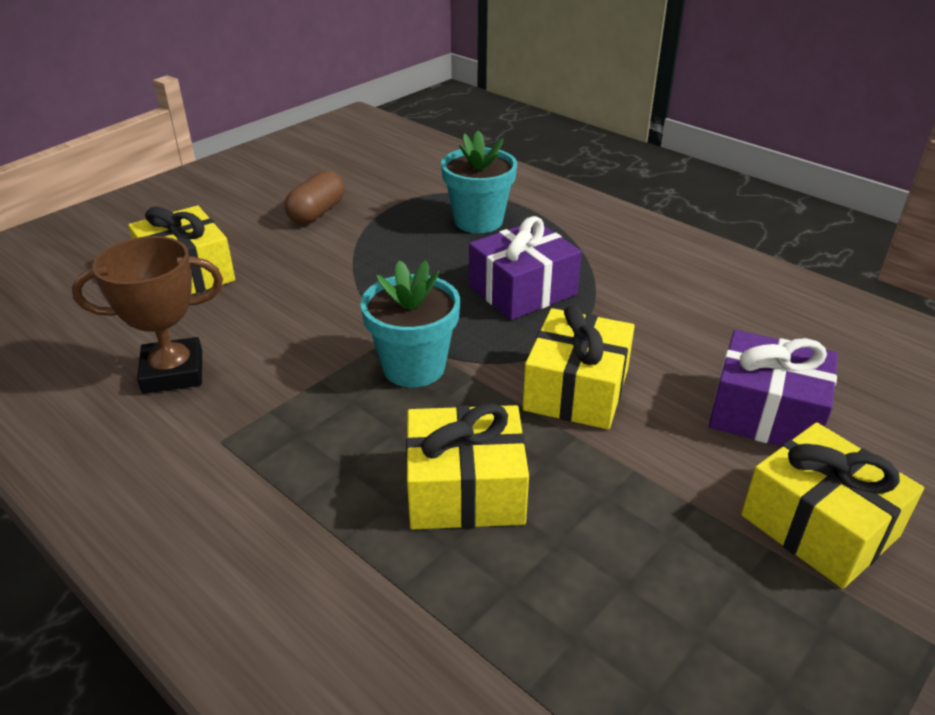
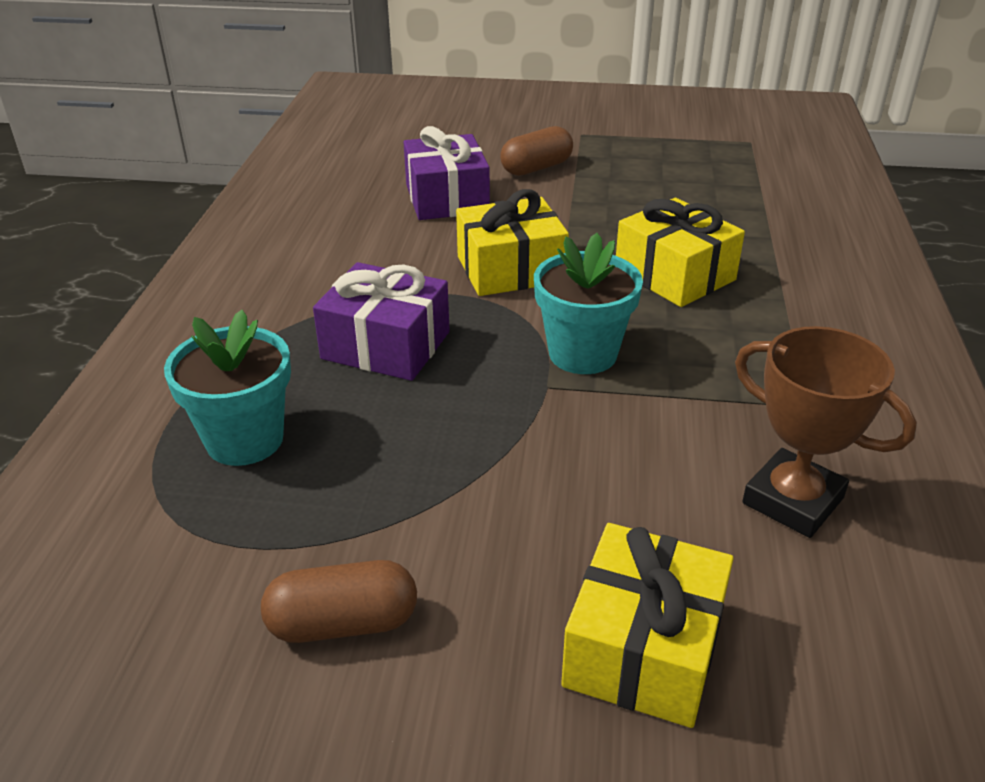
camera: 125 degrees left, 0 degrees up
(819, 525) = (536, 168): yellow gift -> brown capsule

